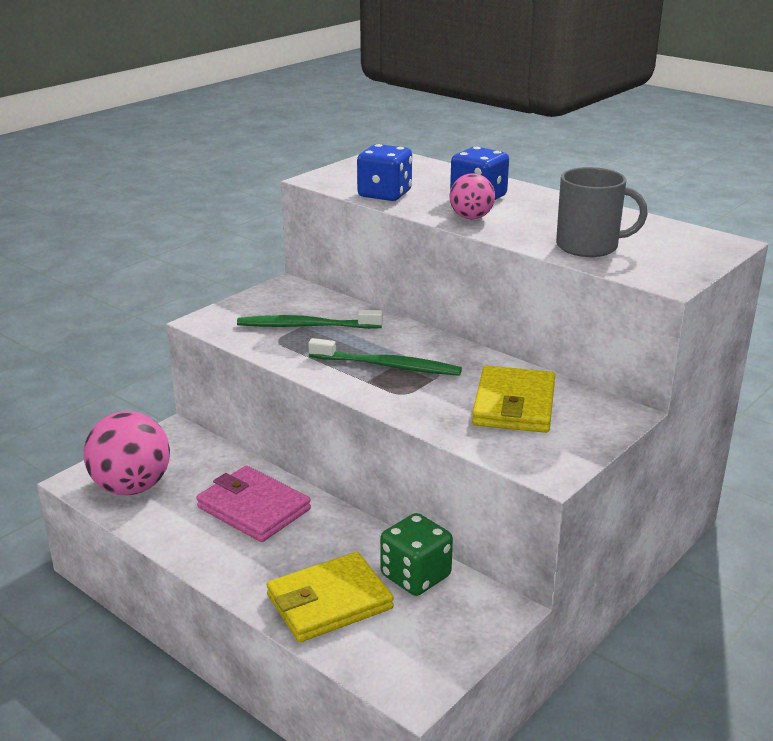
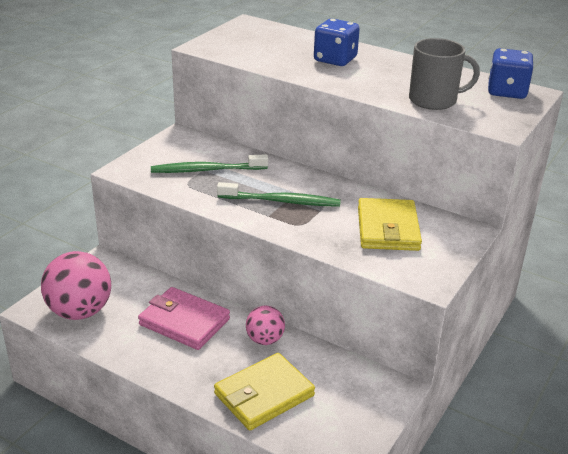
camera: 10 degrees left, 5 degrees up
(384, 194) = (260, 59): blue dice -> blue dice (506, 92)
(415, 576) = (324, 367): green dice -> none
(471, 217) = (335, 78): pink ball -> pink ball (265, 340)

